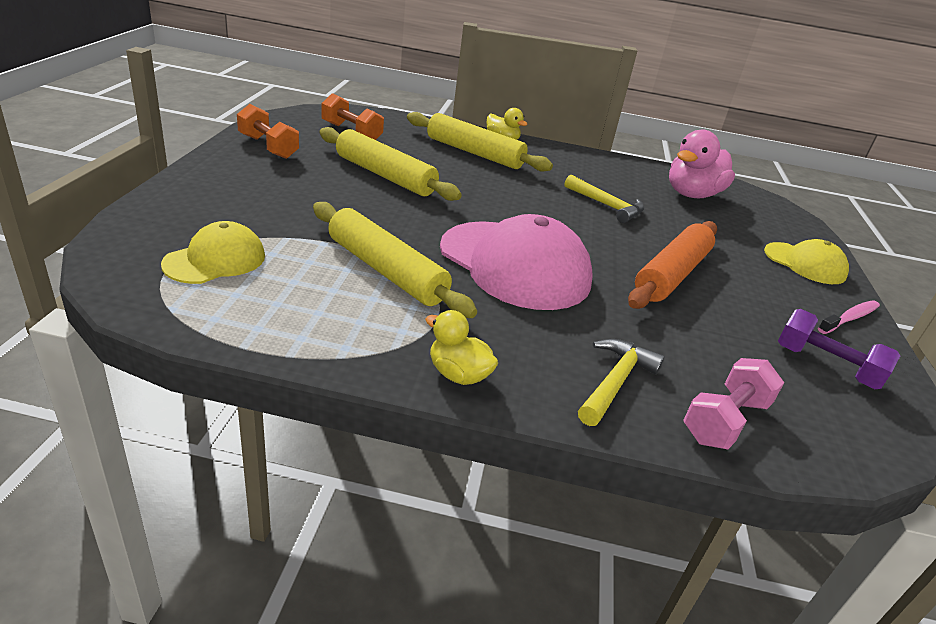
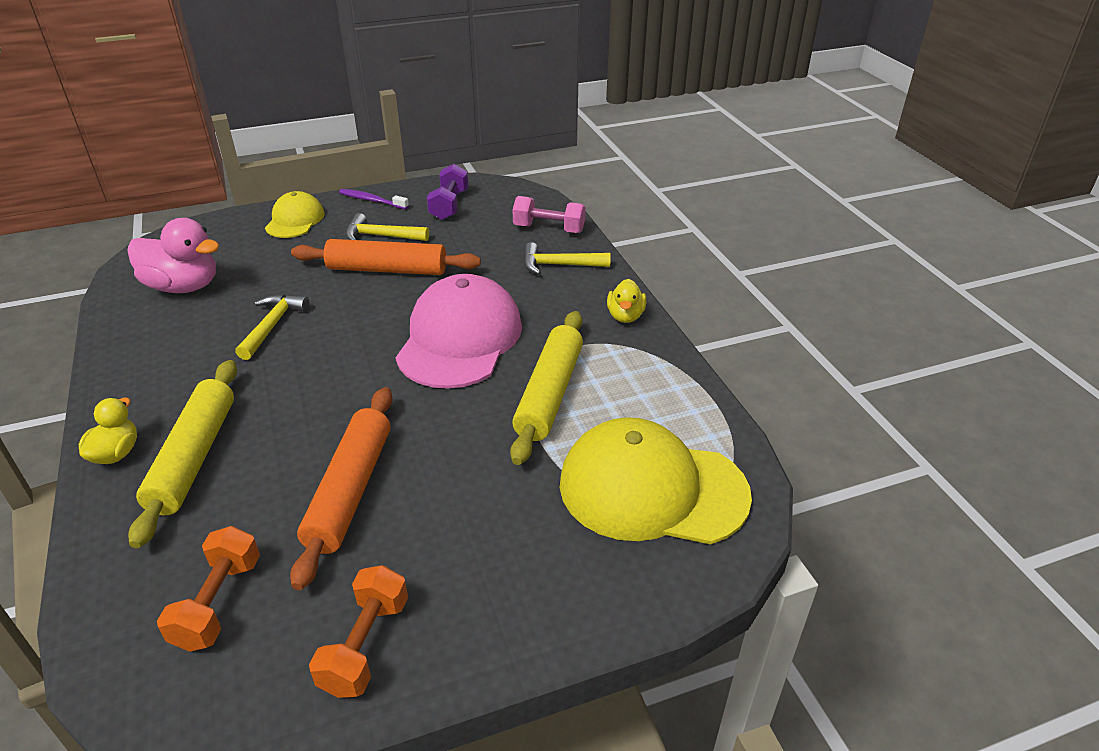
camera: 115 degrees left, 5 degrees up
(215, 260) = (652, 489): yellow cap -> yellow cap, size x1.81
(385, 175) = (350, 490): yellow rolling pin -> orange rolling pin
(750, 295) = (381, 236): none -> yellow hammer
(849, 318) = (372, 200): pink toothbrush -> purple toothbrush

